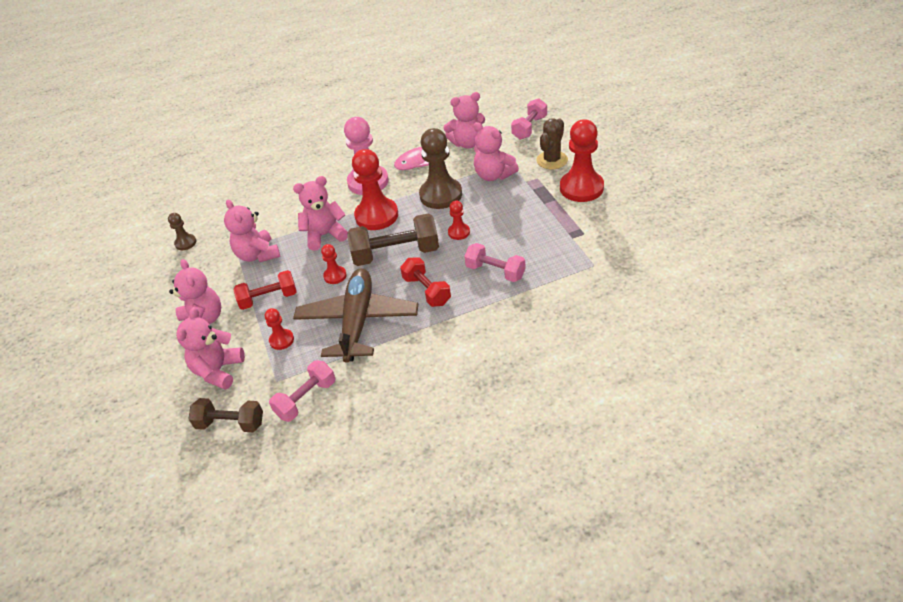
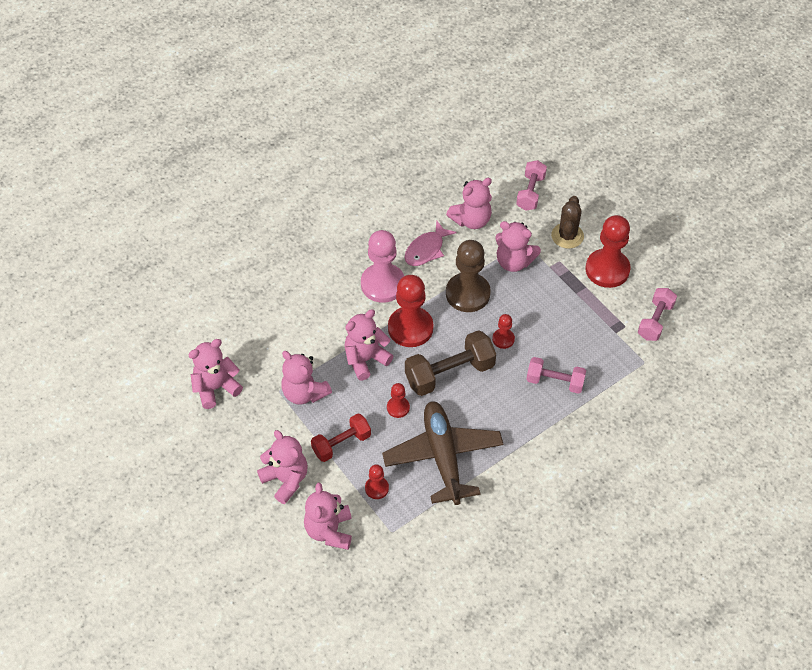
camera: 20 degrees left, 10 degrees up
(185, 243) = (216, 388): brown pawn -> pink teddy bear
(230, 423) = (368, 582): brown dumbbell -> none
(306, 399) = (429, 546): pink dumbbell -> pink dumbbell (655, 321)
(426, 291) = (496, 413): red dumbbell -> none

